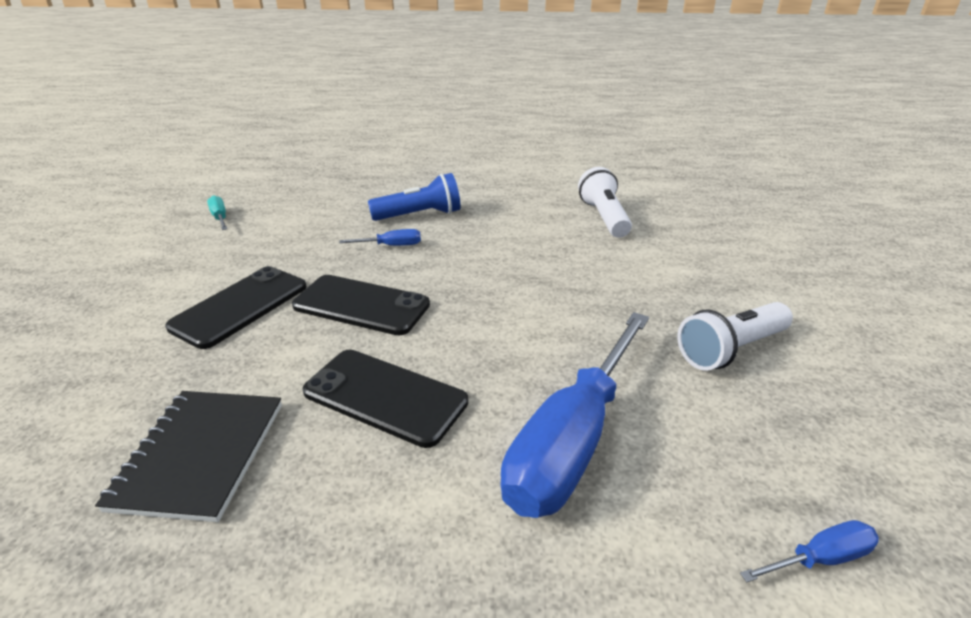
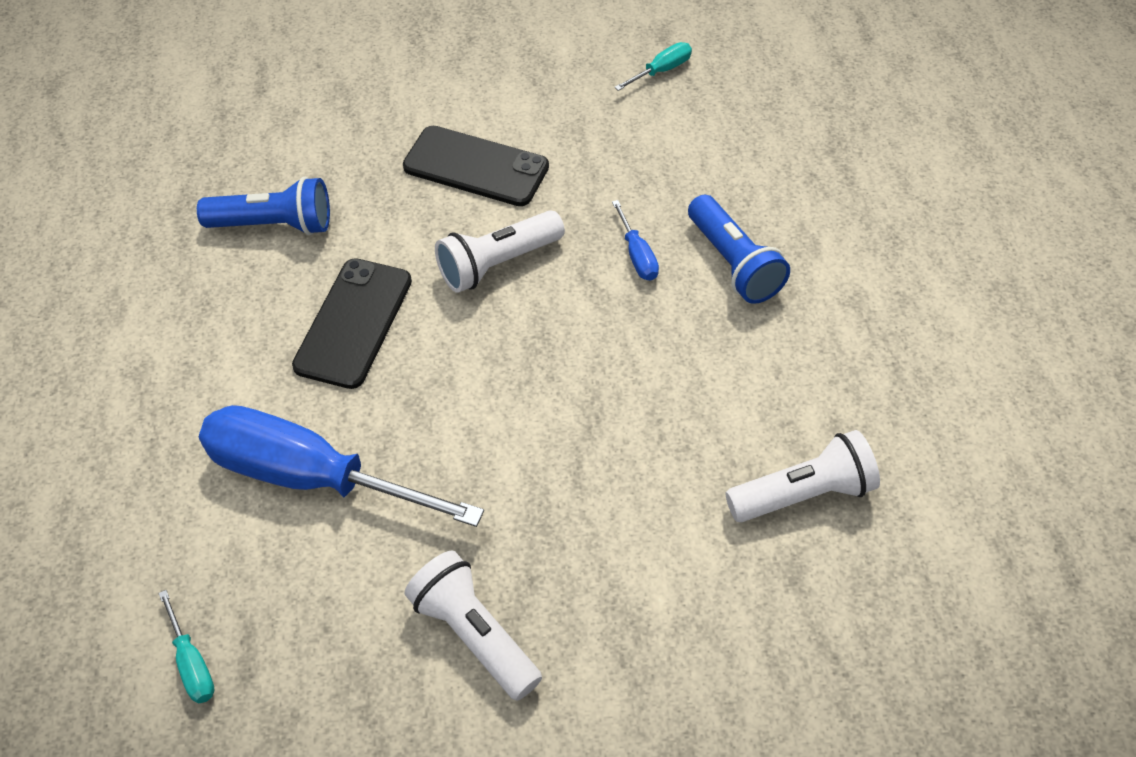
camera: 80 degrees right, 20 degrees up
(200, 455) = (274, 225): black notebook -> blue flashlight
(361, 305) = (497, 263): black phone -> white flashlight
(820, 558) = (192, 664): blue screwdriver -> turquoise screwdriver

